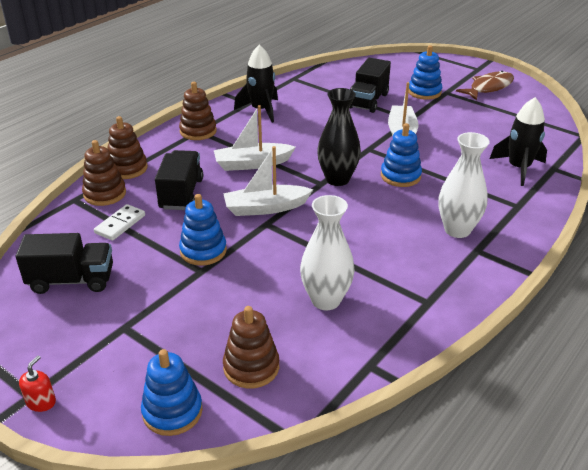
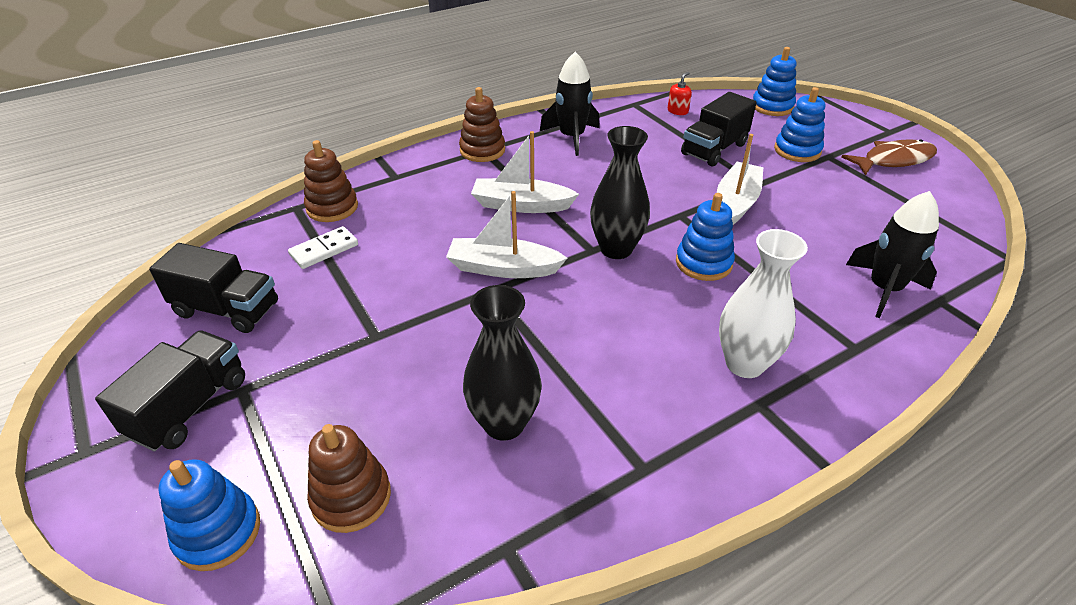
camera: 20 degrees right, 5 degrees up
(41, 402) = (88, 465): red soap dispenser -> red soap dispenser (677, 111)
(127, 168) = (376, 181): brown stacking toy -> none
(181, 194) = (415, 226): black truck -> black truck (190, 407)
(203, 251) = (394, 309): blue stacking toy -> blue stacking toy (772, 106)
(326, 300) = (504, 423): white vase -> black vase

